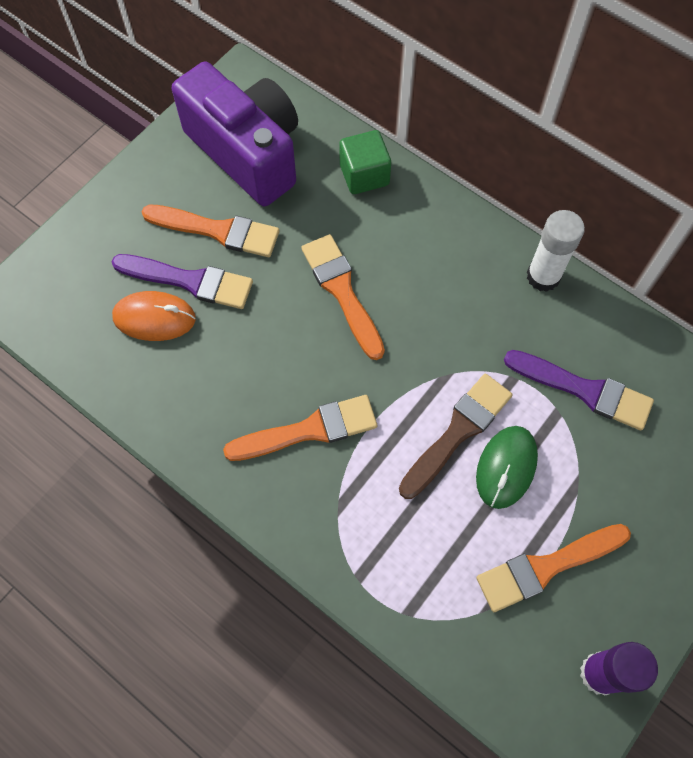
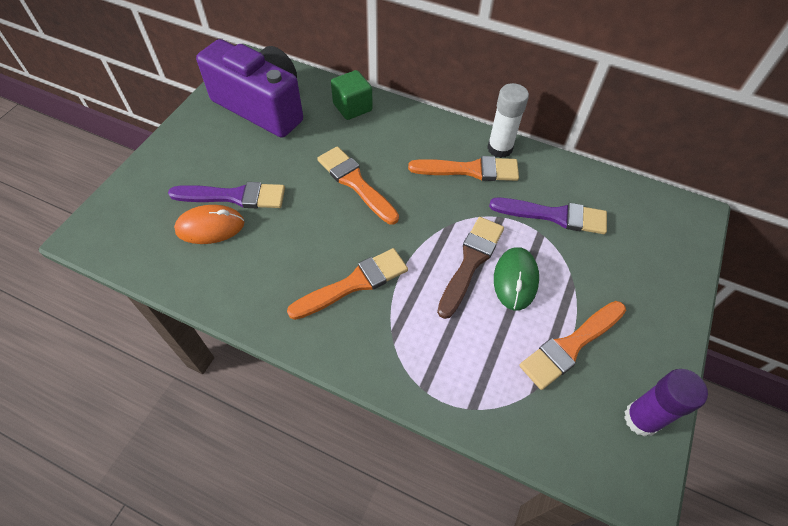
camera: 15 degrees left, 10 degrees down
(218, 231) = (250, 159): orange brush -> orange brush (470, 170)

